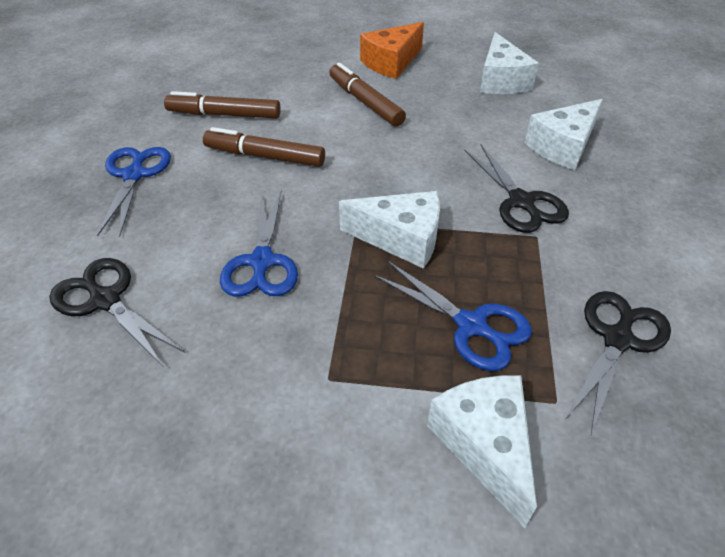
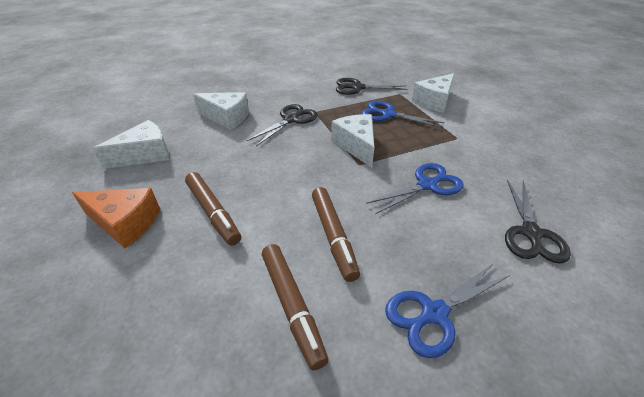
camera: 120 degrees left, 5 degrees down
(365, 102) = (213, 212): brown marker -> brown marker turned 60 degrees counterclockwise
(471, 326) = (388, 114): blue scissors -> blue scissors turned 75 degrees counterclockwise

